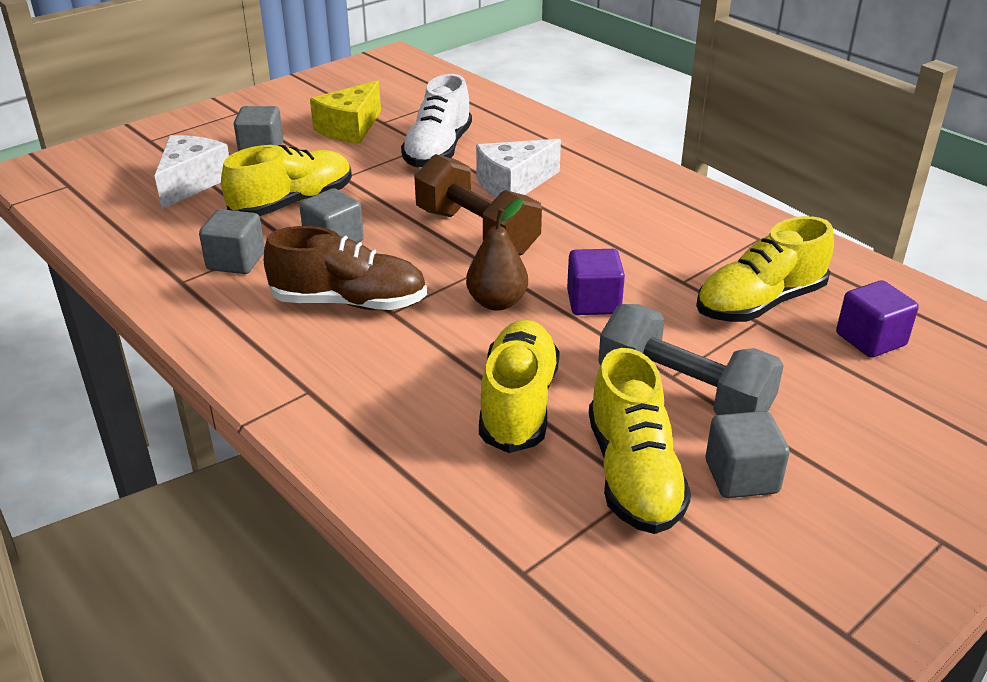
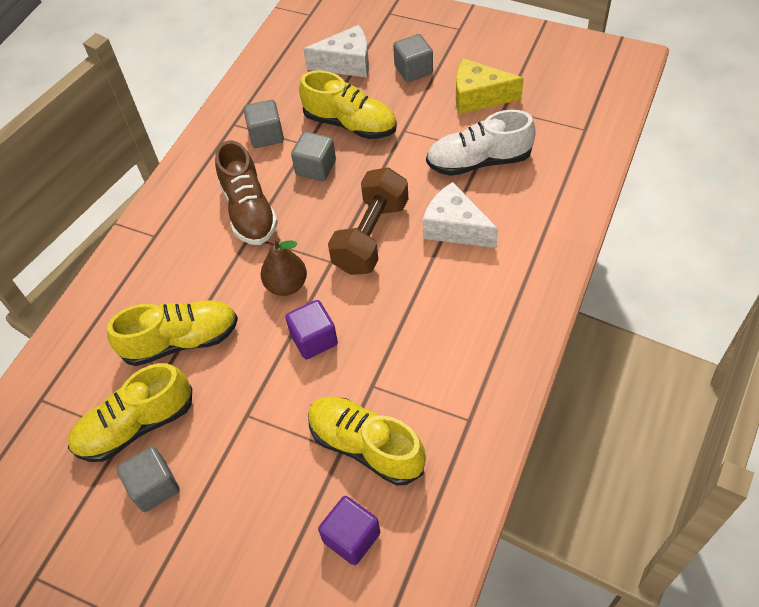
camera: 70 degrees right, 20 degrees up
(683, 394) = (228, 428): grey dumbbell -> none

